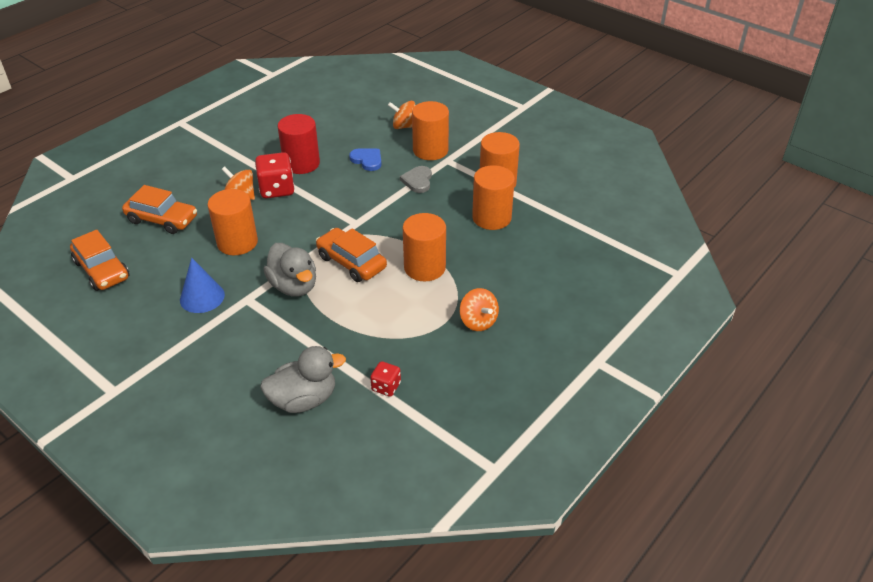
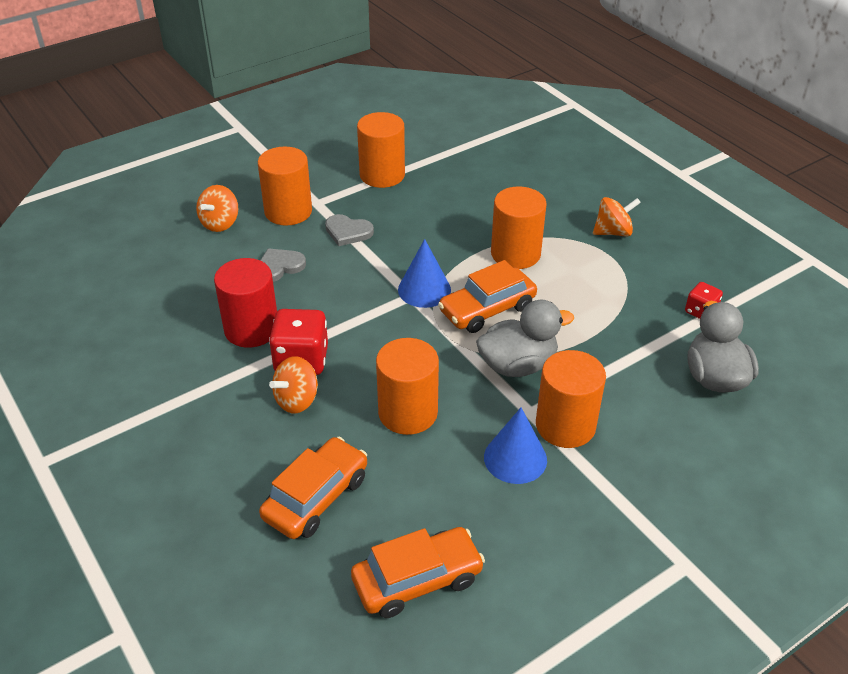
camera: 75 degrees left, 0 degrees up
(364, 228) = (424, 289): none -> blue cone
(367, 160) = (279, 267): blue heart -> grey heart
(491, 218) = (445, 191): orange cylinder -> orange cylinder (565, 425)

